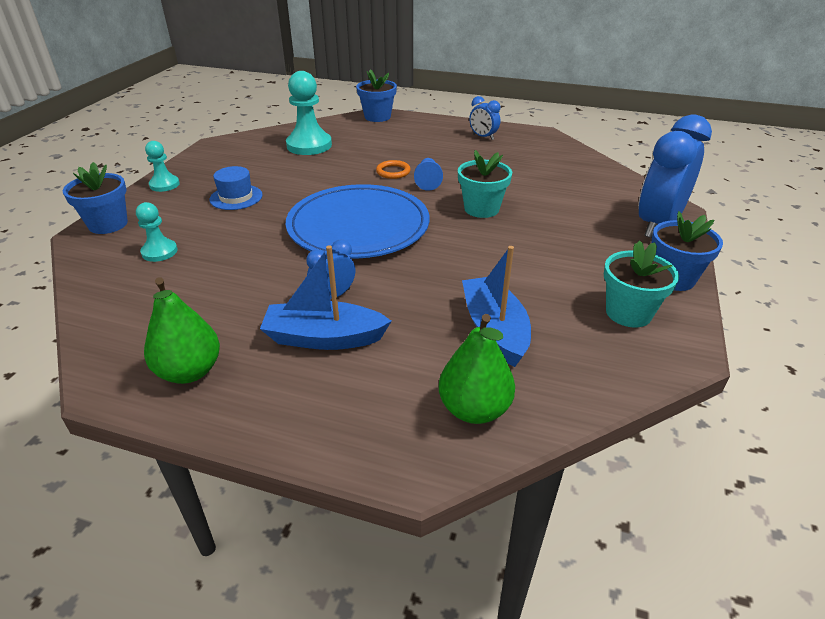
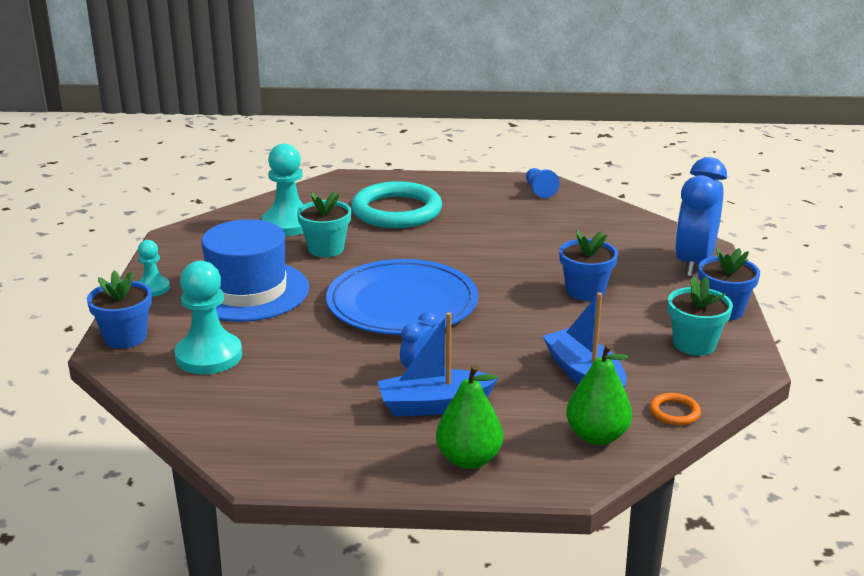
camera: 15 degrees left, 10 degrees down
(159, 252) = (209, 356): turquoise pawn -> turquoise pawn, size x1.78
(190, 371) = (328, 450): green pear -> green pear (469, 459)
(236, 197) = (248, 291): blue hat -> blue hat, size x2.08
(377, 117) = (346, 181): blue flower pot -> blue flower pot (585, 291)
(393, 172) = (404, 243): orange ring -> orange ring (674, 412)
(403, 144) = (396, 211): none -> turquoise ring
(428, 181) = (447, 249): blue pawn -> blue pawn (539, 190)
(481, 209) = (518, 270): turquoise flower pot -> turquoise flower pot (326, 249)
(483, 137) = (480, 192): blue clock -> none

